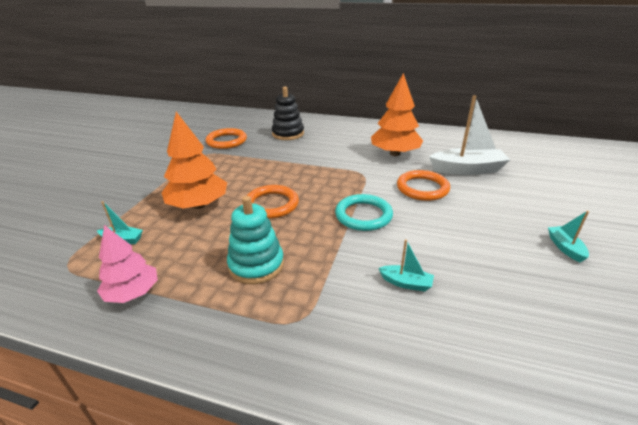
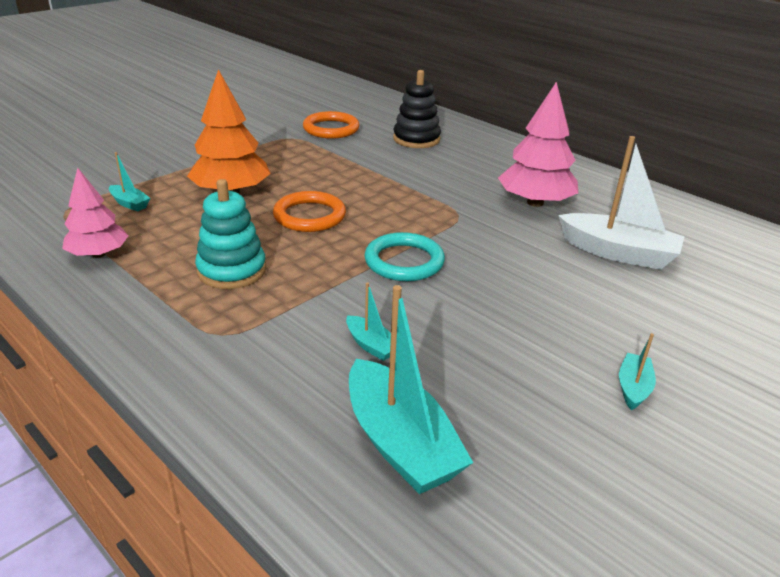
camera: 25 degrees right, 0 degrees up
(395, 153) = (535, 202): orange tree -> pink tree
(422, 188) = (520, 255): orange ring -> none
(499, 348) = (400, 443): none -> turquoise boat

